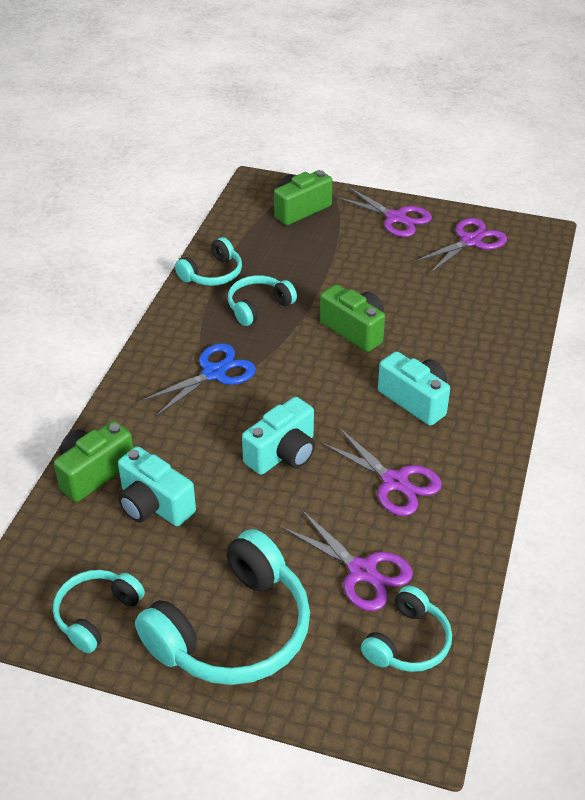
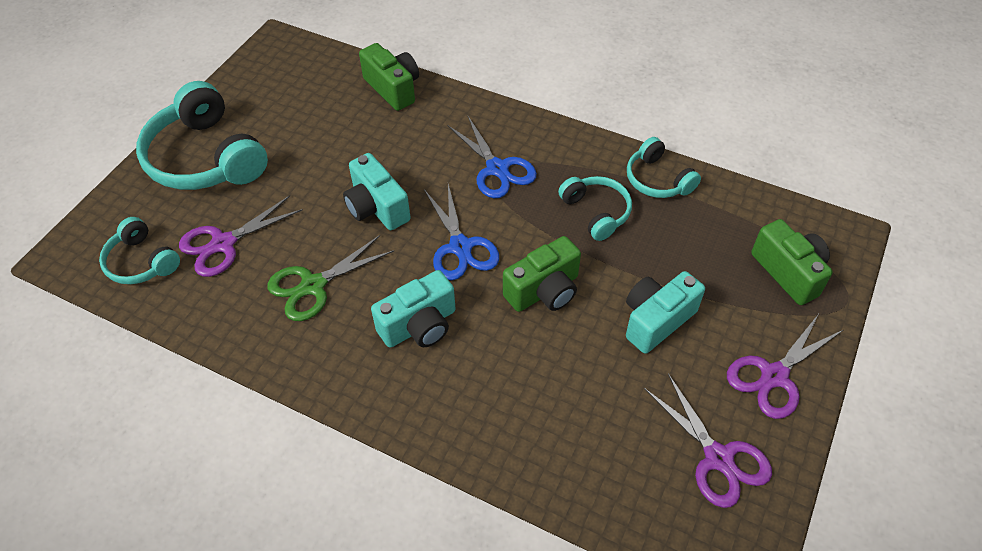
camera: 100 degrees right, 10 degrees up
(96, 614) = (254, 88): turquoise headphones -> none
(154, 505) = (346, 121): turquoise camera -> turquoise camera (656, 320)
(320, 386) = (460, 247): none -> blue scissors
(395, 482) = (313, 286): purple scissors -> green scissors

